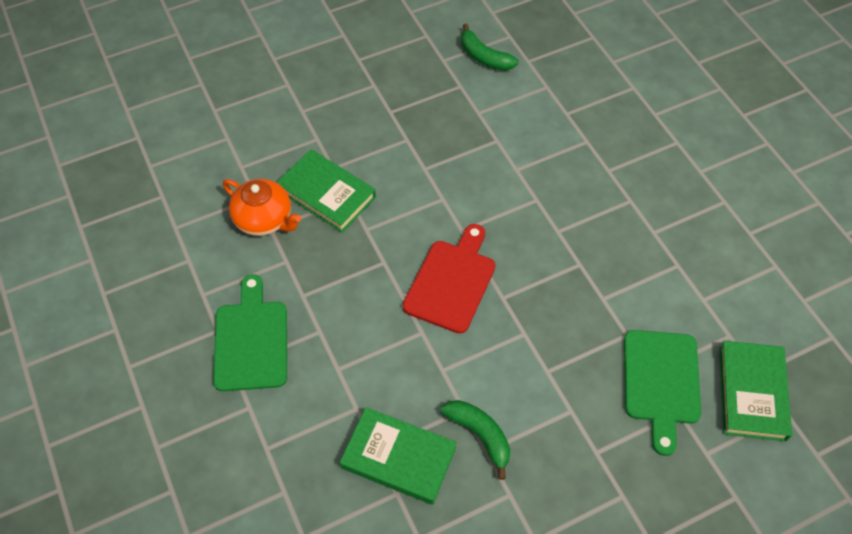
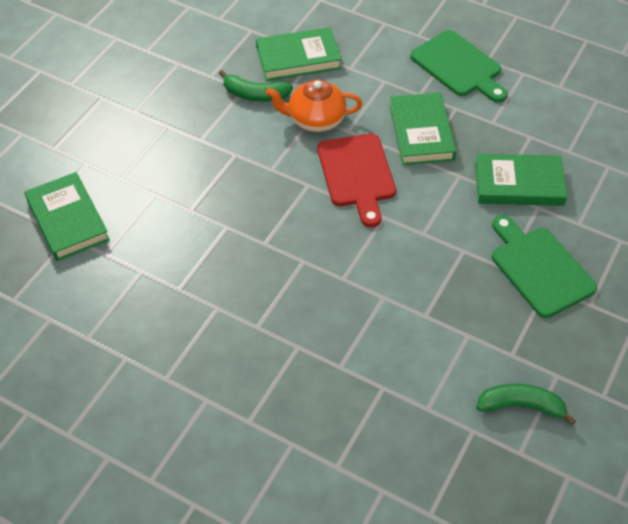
camera: 145 degrees right, 5 degrees down
(264, 219) = (542, 140): orange teapot -> orange teapot (315, 120)
(358, 289) = (421, 132): none -> green book
(661, 382) = (144, 190): green cutting board -> green cutting board (539, 268)

